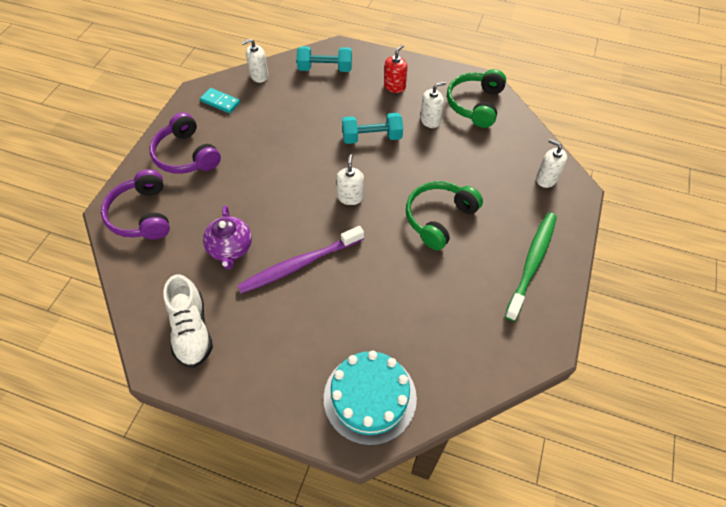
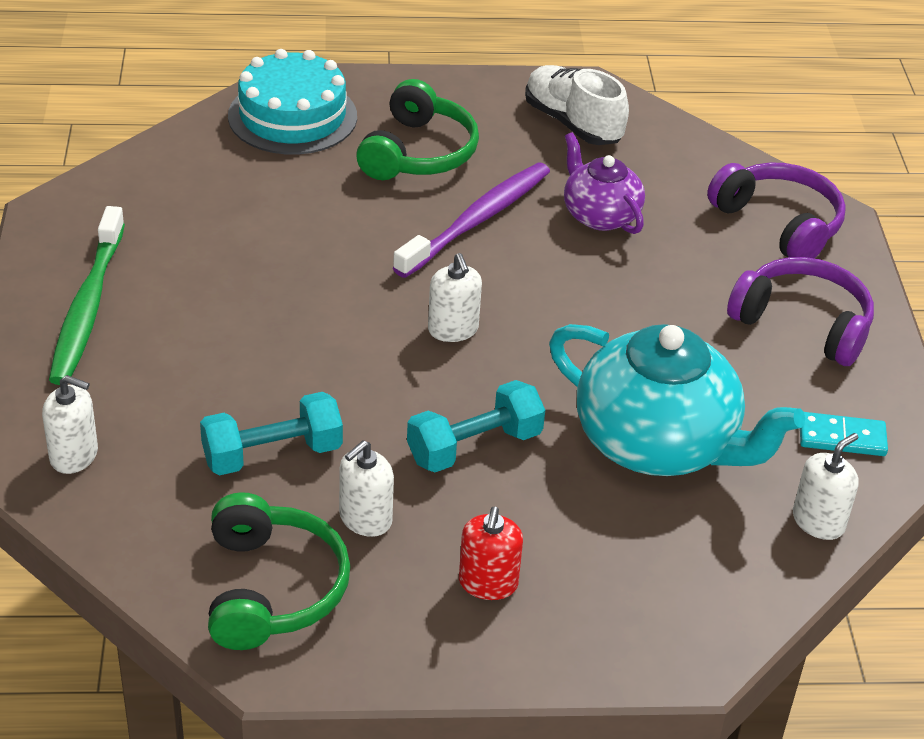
camera: 155 degrees right, 15 degrees down
(296, 119) = (658, 444): none -> turquoise teapot
(325, 69) = (683, 584): turquoise dumbbell -> turquoise dumbbell (272, 454)
(439, 218) = (274, 334): green headphones -> green headphones (418, 153)

